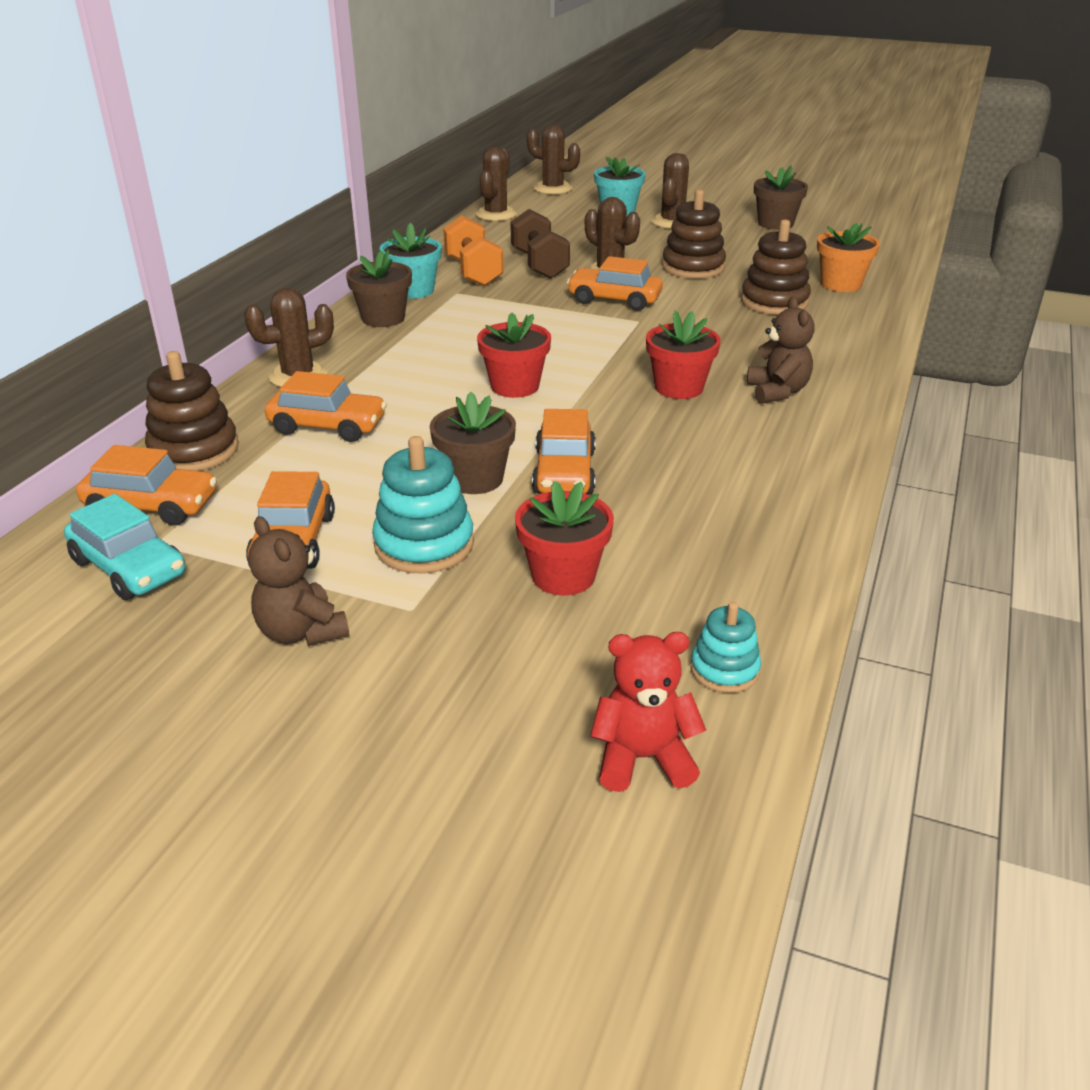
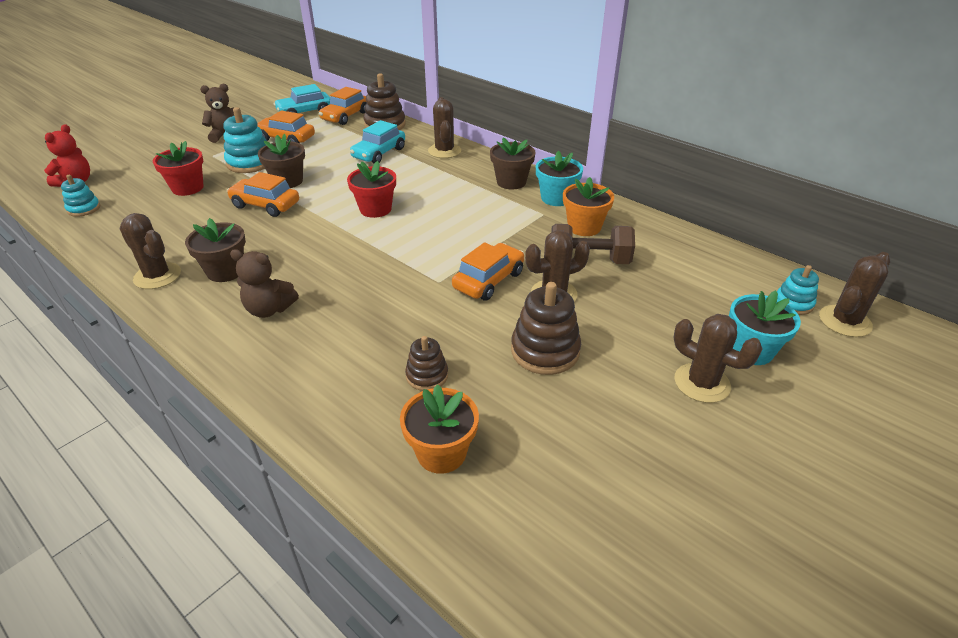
camera: 110 degrees right, 5 degrees up
(328, 426) = (379, 153): orange car -> turquoise car
(473, 272) = (584, 227): orange dumbbell -> orange flower pot
(496, 214) = (742, 264): brown cactus -> brown cactus (157, 276)
(542, 200) = (793, 303): none -> turquoise stacking toy
(679, 388) = (317, 268): red flower pot -> none
(774, 302) = (427, 375): brown stacking toy -> brown stacking toy, size x0.59
(775, 224) = (681, 487): brown flower pot -> brown flower pot (225, 271)

